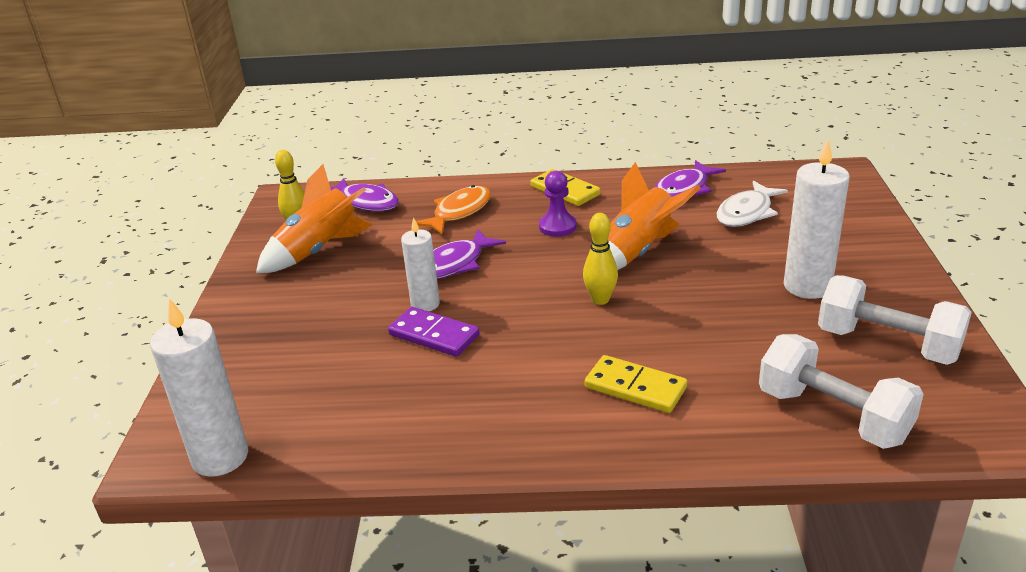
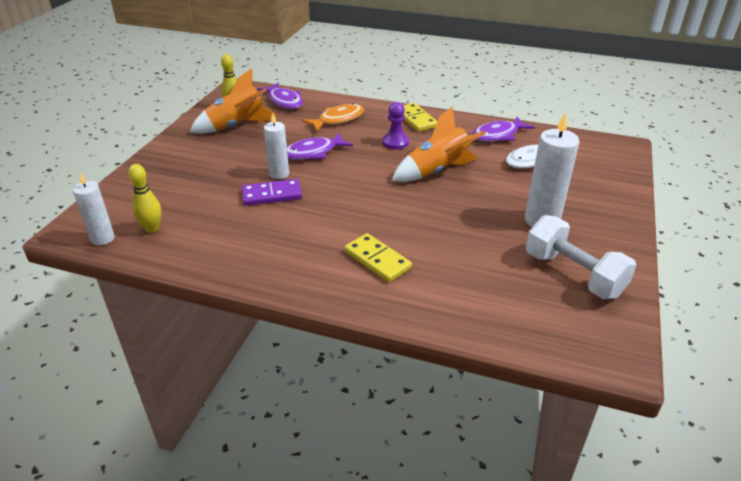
camera: 15 degrees right, 5 degrees up
(220, 457) = (102, 238): white candle -> white candle, size x0.63
(434, 335) = (272, 195): purple domino -> purple domino turned 60 degrees counterclockwise
(600, 300) = (392, 197): yellow bowling pin -> yellow bowling pin (152, 229)
(833, 415) = (500, 313): white dumbbell -> none

